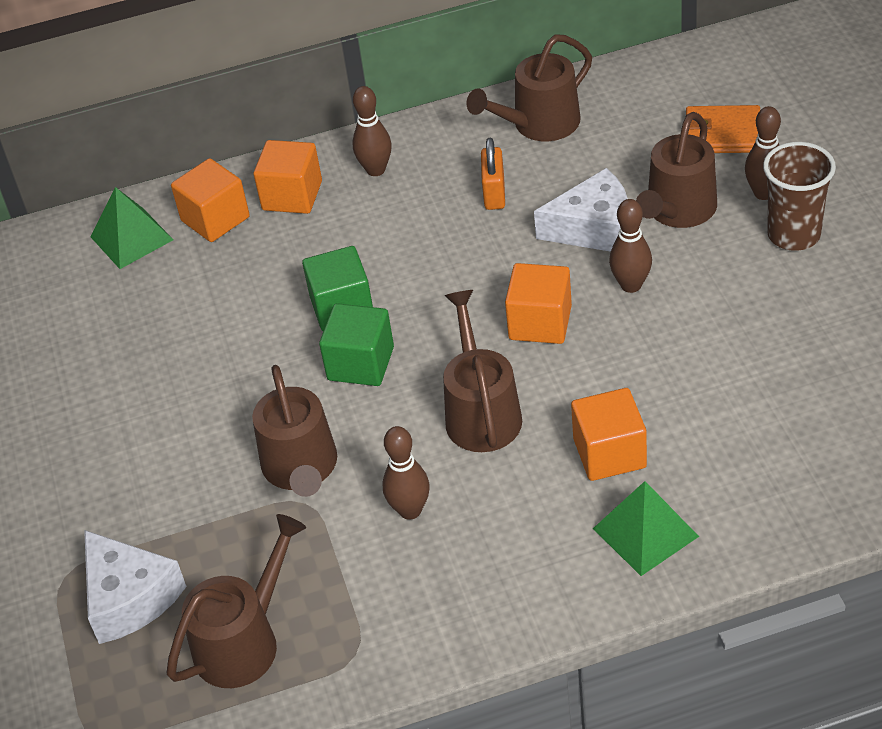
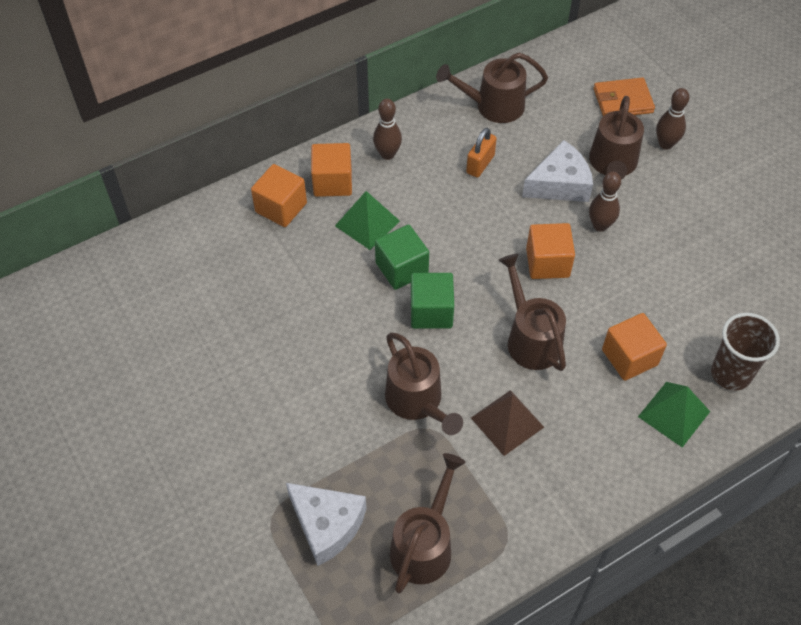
camera: 20 degrees left, 10 degrees up
(131, 238) = (222, 230): green pyramid -> green pyramid (367, 223)
(410, 510) = (507, 422): brown bowling pin -> brown pyramid
(494, 193) = (480, 164): orange padlock -> orange padlock turned 45 degrees clockwise
(539, 125) = (493, 106): brown watering can -> brown watering can turned 45 degrees clockwise
(793, 235) = (696, 174): brown cup -> brown cup (730, 373)

